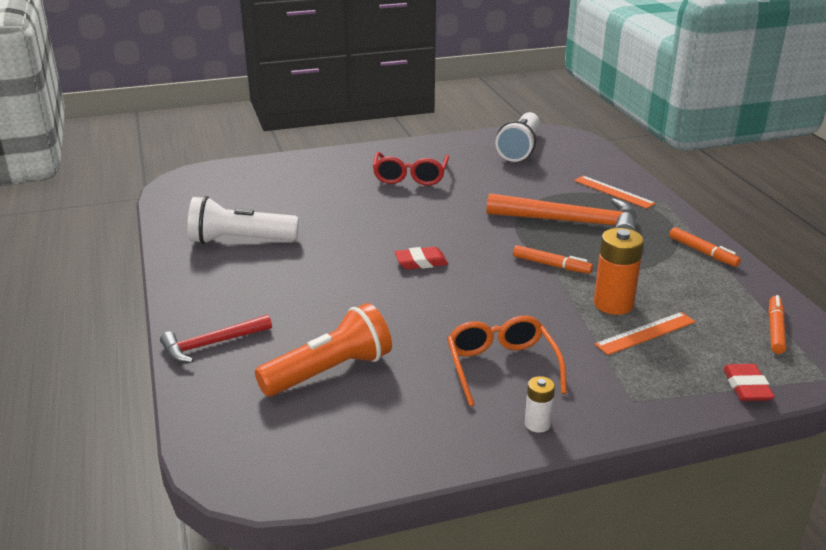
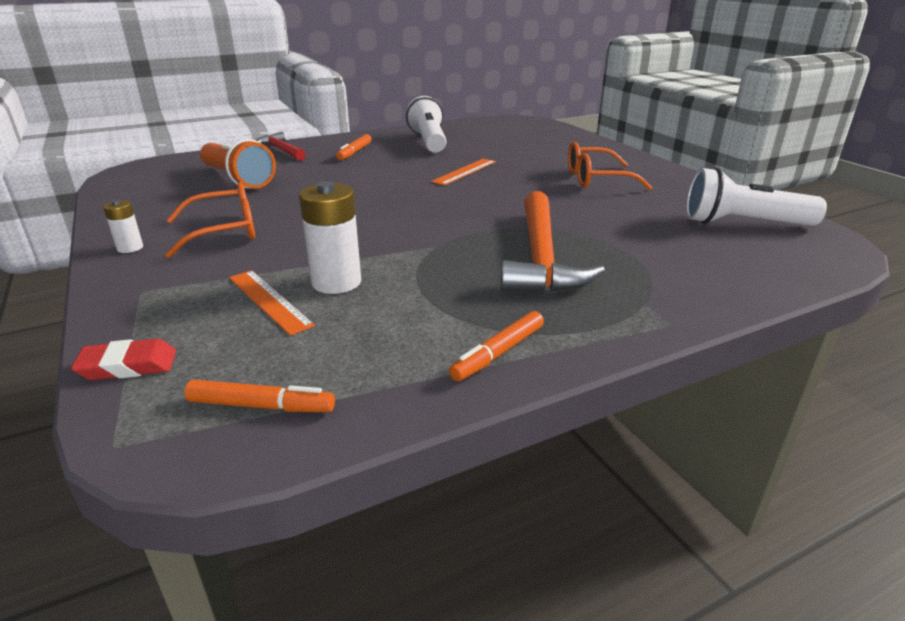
camera: 80 degrees right, 0 degrees up
(410, 177) = (595, 179): red glasses -> orange glasses
(421, 262) = (411, 194): red eraser -> none
(551, 265) = (422, 248): orange marker -> orange marker (354, 152)
(613, 192) = (663, 285): orange ruler -> orange ruler (464, 171)
(613, 304) = (336, 282): orange battery -> white battery

